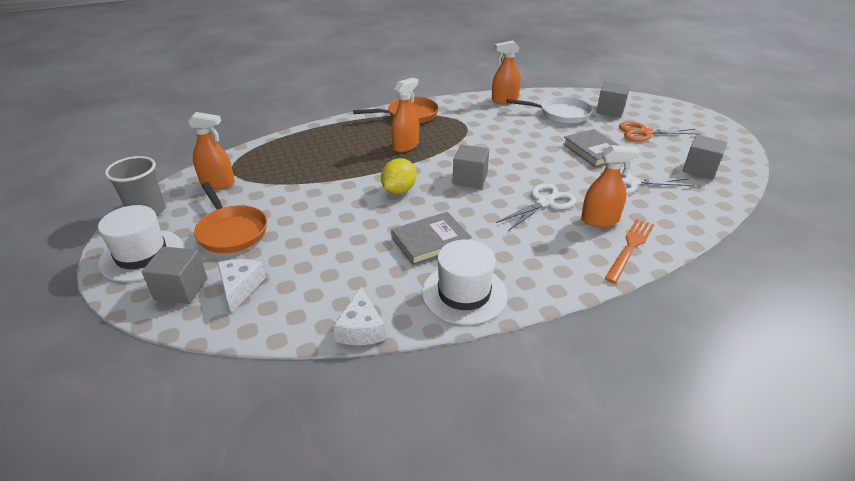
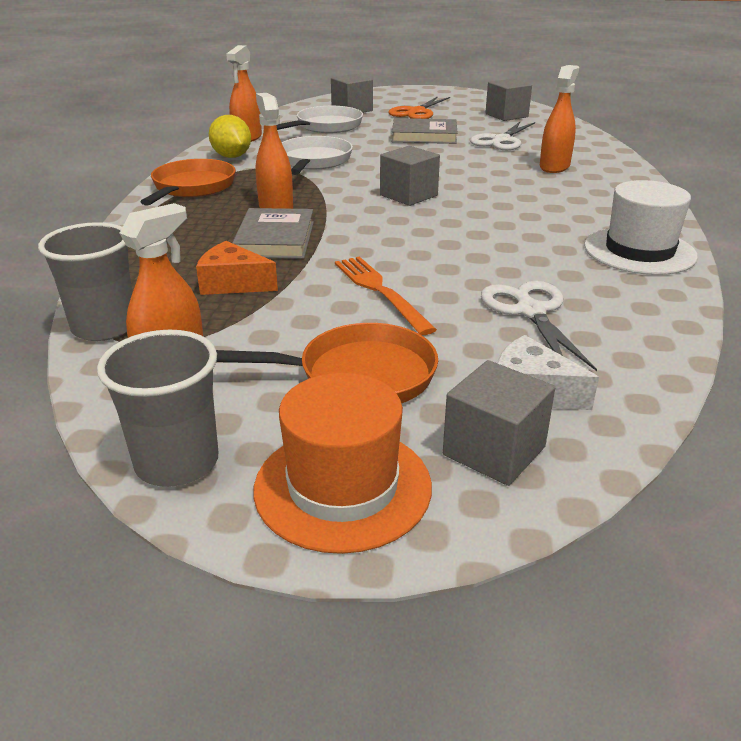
camera: 60 degrees left, 5 degrees down
(142, 255) = (343, 487): white hat -> orange hat
(242, 156) = (104, 327): none -> grey cup
(303, 168) = (233, 283): none -> orange cheese
(361, 329) = (677, 320): white cheese -> none
(399, 190) = (386, 235): yellow lemon -> yellow lemon (232, 156)
(430, 241) = (523, 244): grey book -> grey book (275, 239)
(490, 132) = (314, 161): none -> white pan
(544, 202) = (499, 177): white scissors -> white scissors (530, 311)
(630, 248) = (610, 169): orange fork -> orange fork (380, 291)

